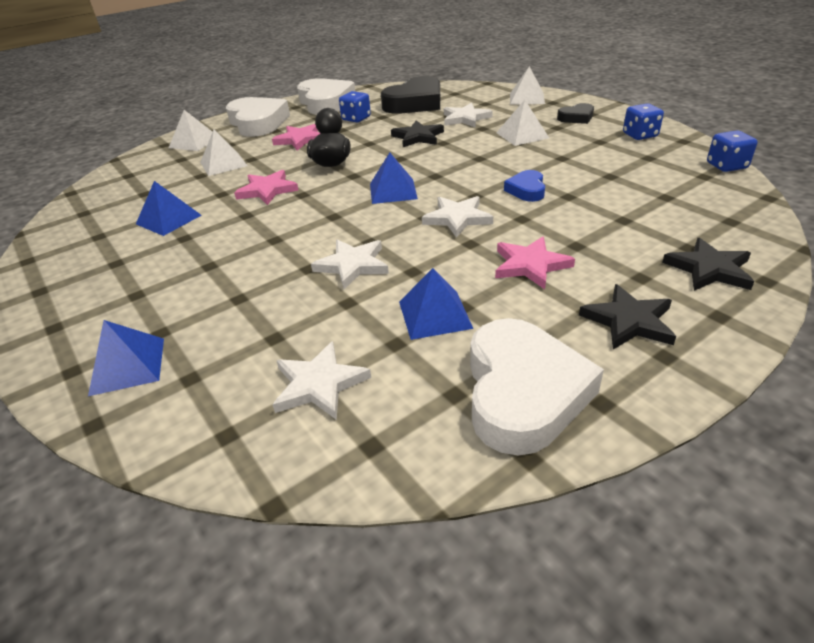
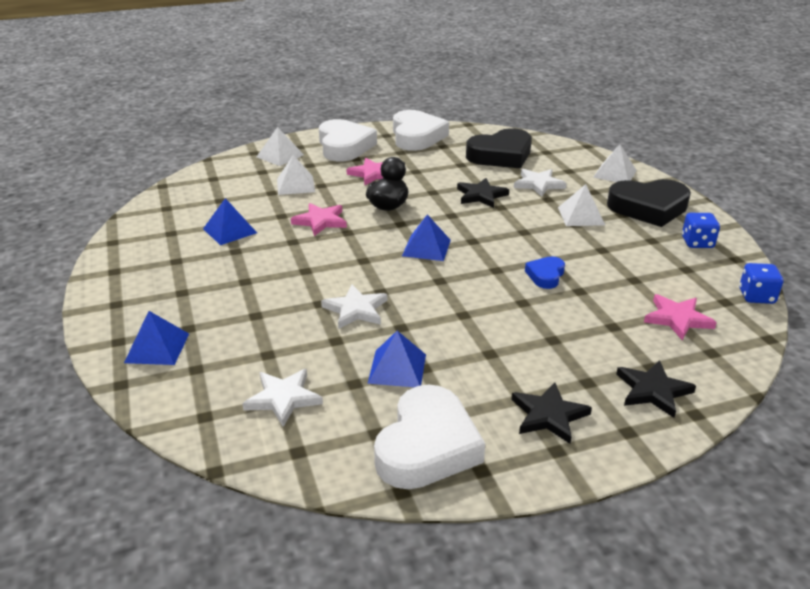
camera: 15 degrees right, 5 degrees down
(356, 119) = (435, 161): blue dice -> none
(457, 218) = (466, 288): white star -> none
(530, 265) = (501, 347): pink star -> pink star (677, 319)
(576, 118) = (648, 208): black heart -> black heart, size x2.02

